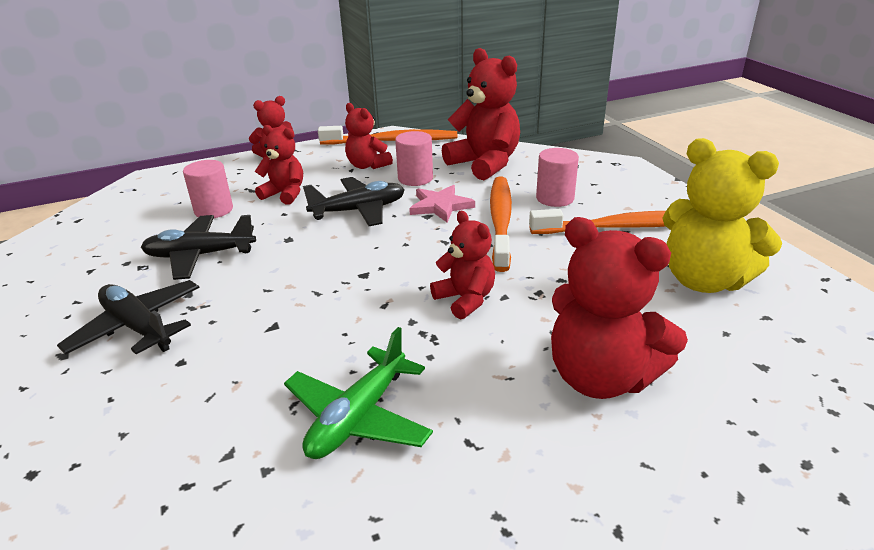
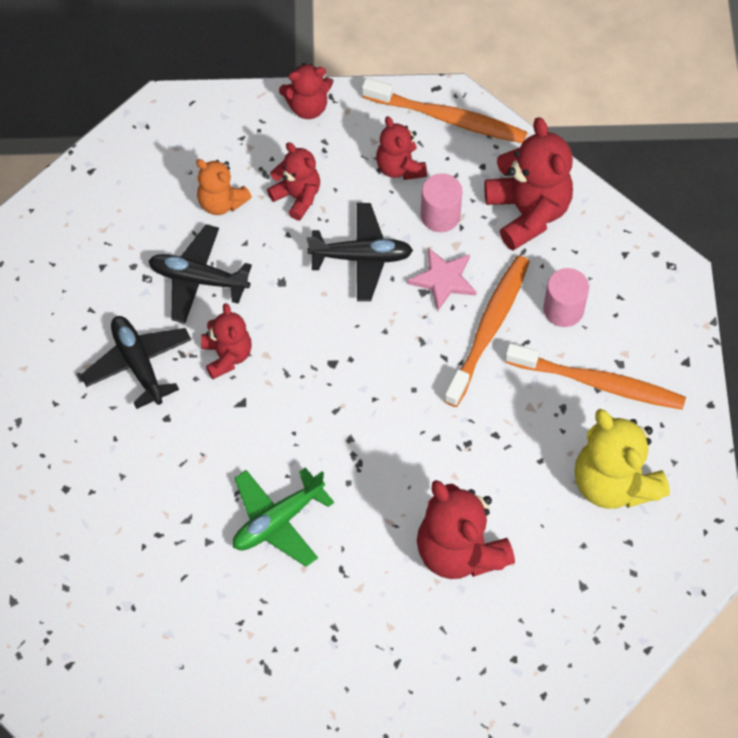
camera: 20 degrees right, 30 degrees up
(213, 210) = (221, 202): pink cylinder -> orange teddy bear
(465, 299) = (403, 429): red teddy bear -> red teddy bear (227, 355)

